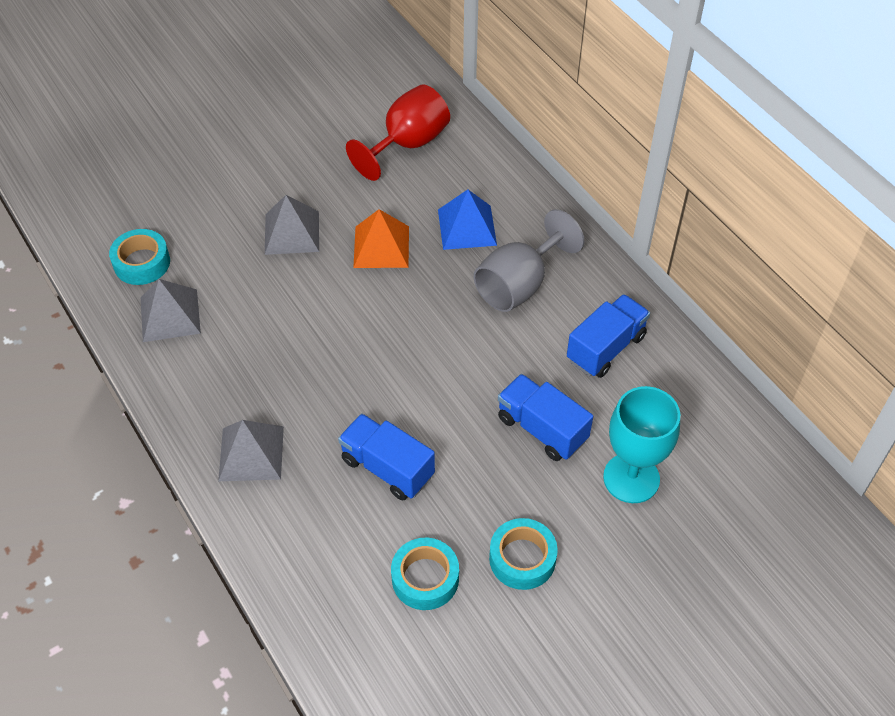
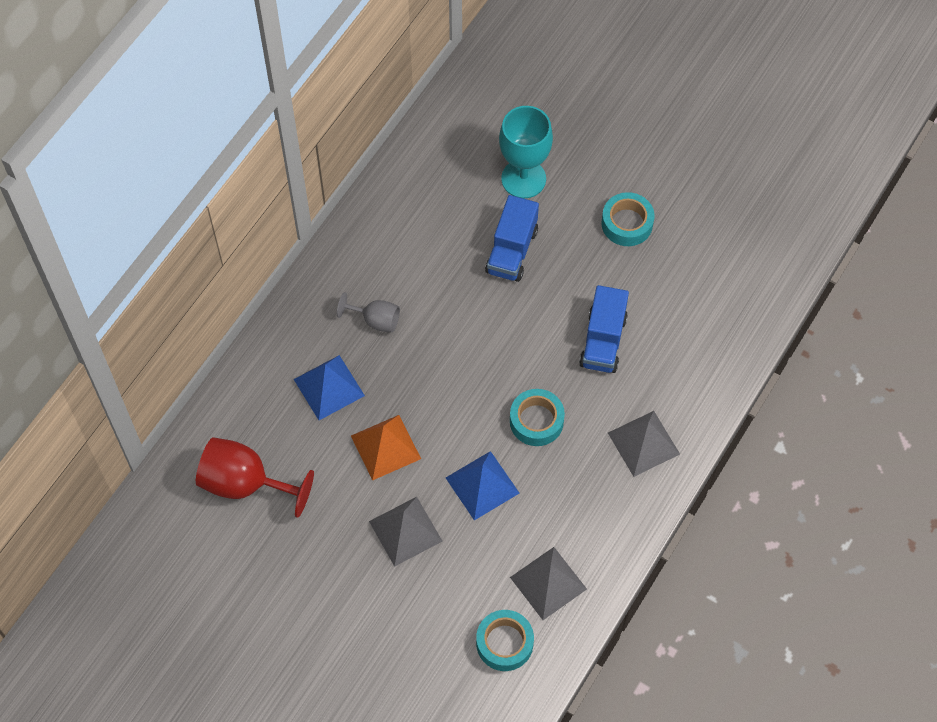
camera: 115 degrees left, 10 degrees up
(297, 303) = (482, 485): none -> blue pyramid
(425, 578) = (676, 277): turquoise tape -> turquoise tape (536, 421)
(519, 284) = (375, 320): grey goblet -> grey goblet, size x0.57
(605, 348) = (411, 234): blue truck -> none

